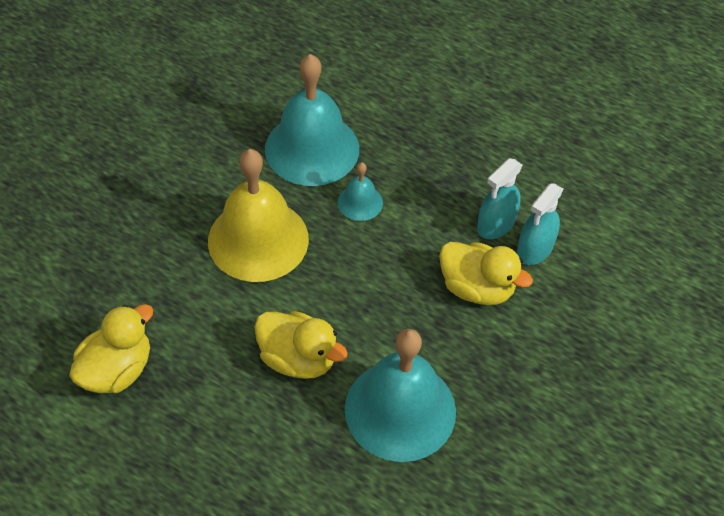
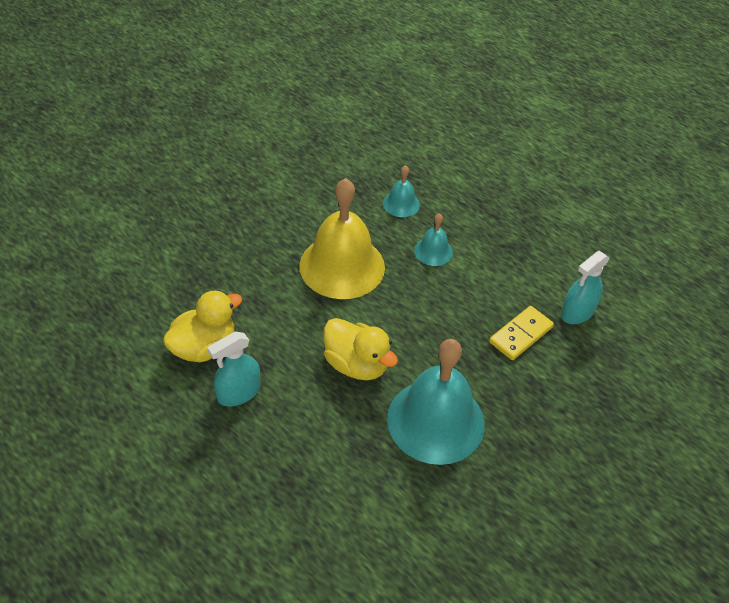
camera: 10 degrees right, 5 degrees down
(312, 148) = (401, 204): turquoise bell -> turquoise bell, size x0.46
(476, 288) = (521, 335): yellow duck -> yellow domino
(496, 224) = (546, 287): turquoise spray bottle -> turquoise spray bottle (238, 392)

